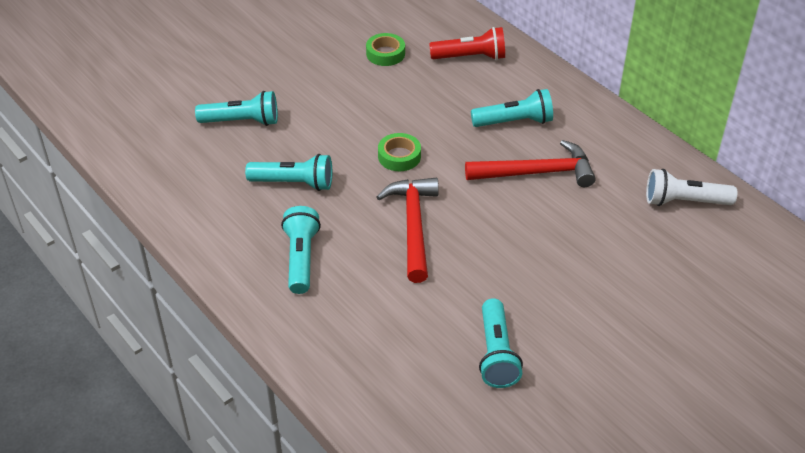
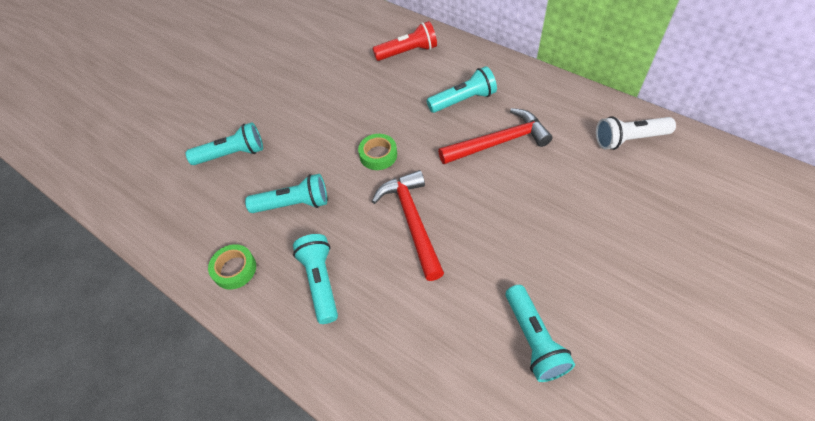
camera: 10 degrees left, 10 degrees up
(385, 54) = (338, 64): green tape -> green tape (234, 269)

